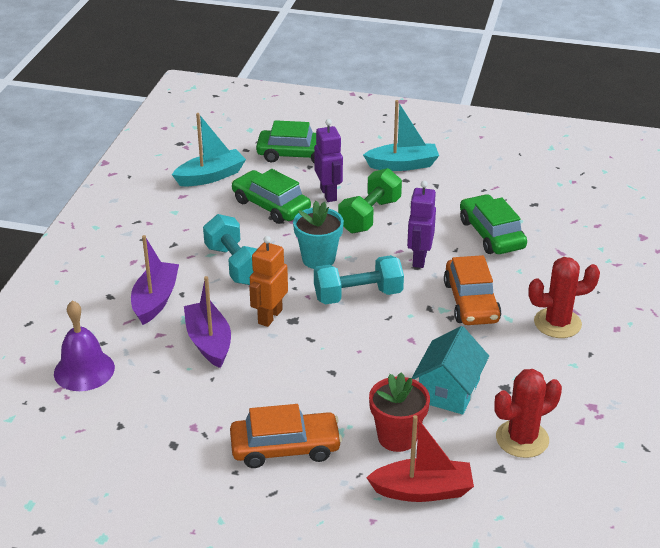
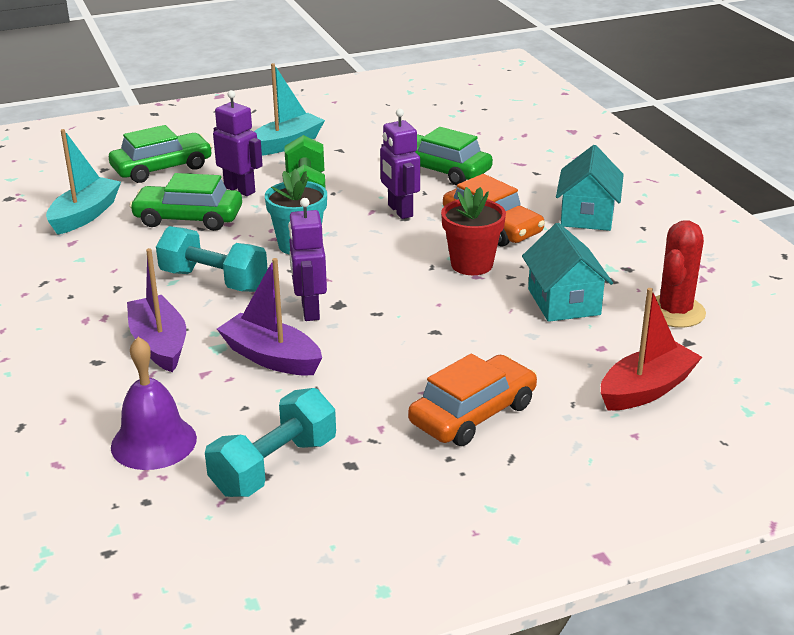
camera: 35 degrees left, 5 degrees down
(269, 316) = (309, 310): orange robot -> purple robot
(358, 295) = (378, 260): turquoise dumbbell -> turquoise dumbbell (274, 466)
(397, 437) = (567, 357): red flower pot -> red flower pot (472, 264)
(557, 323) = (587, 215): red cactus -> turquoise house

